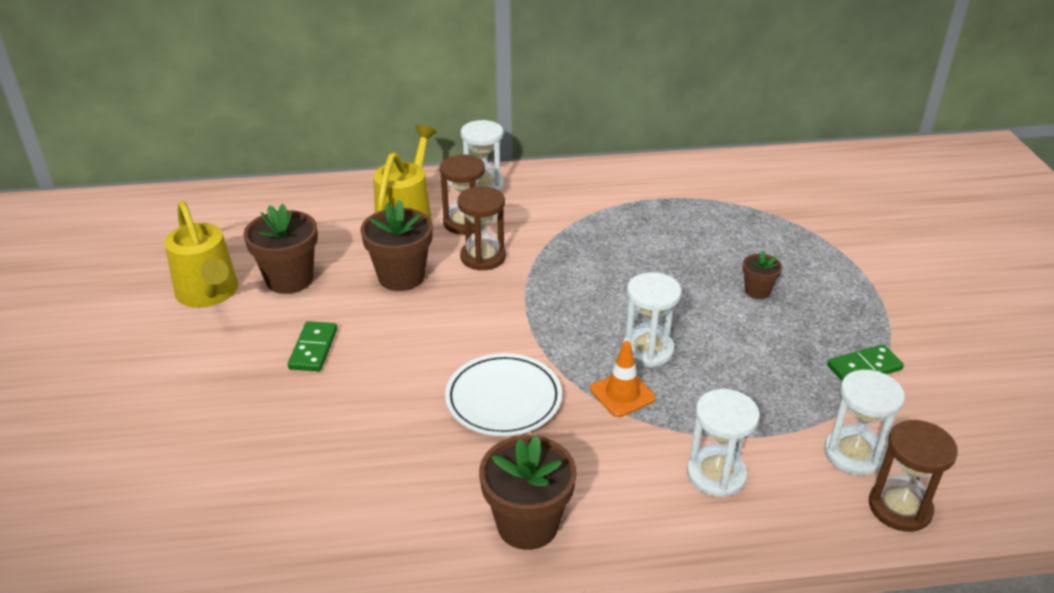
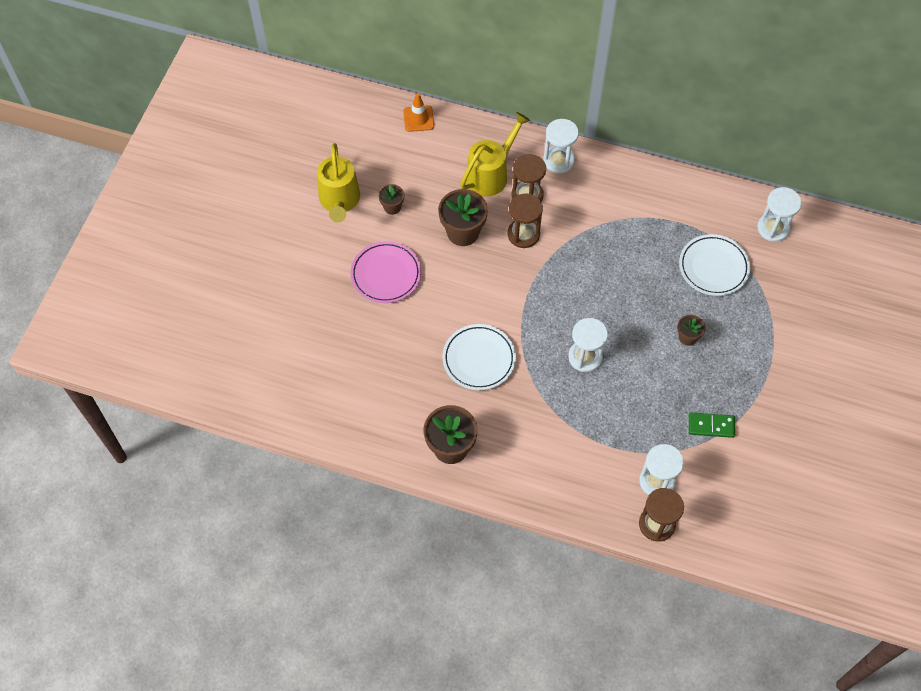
camera: 25 degrees right, 25 degrees up
(289, 279) = (392, 207): brown flower pot -> brown flower pot, size x0.54
(313, 349) = (386, 274): green domino -> pink plate
(622, 394) = (550, 384): orange traffic cone -> orange traffic cone (418, 119)
(716, 474) = (569, 460): white hourglass -> white hourglass (773, 228)
(731, 223) = (713, 267): none -> white plate

